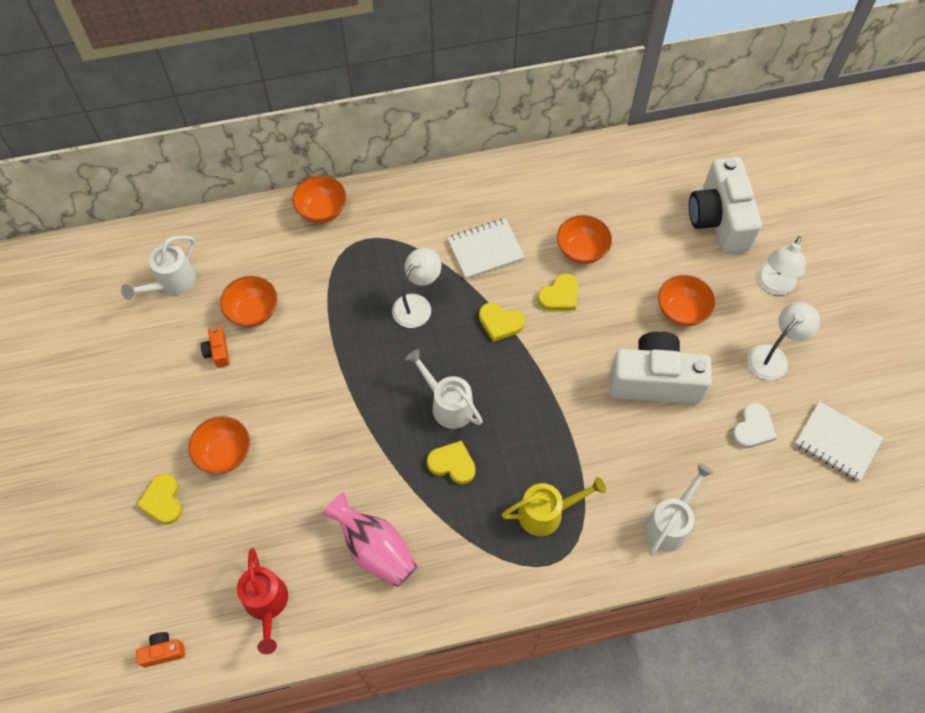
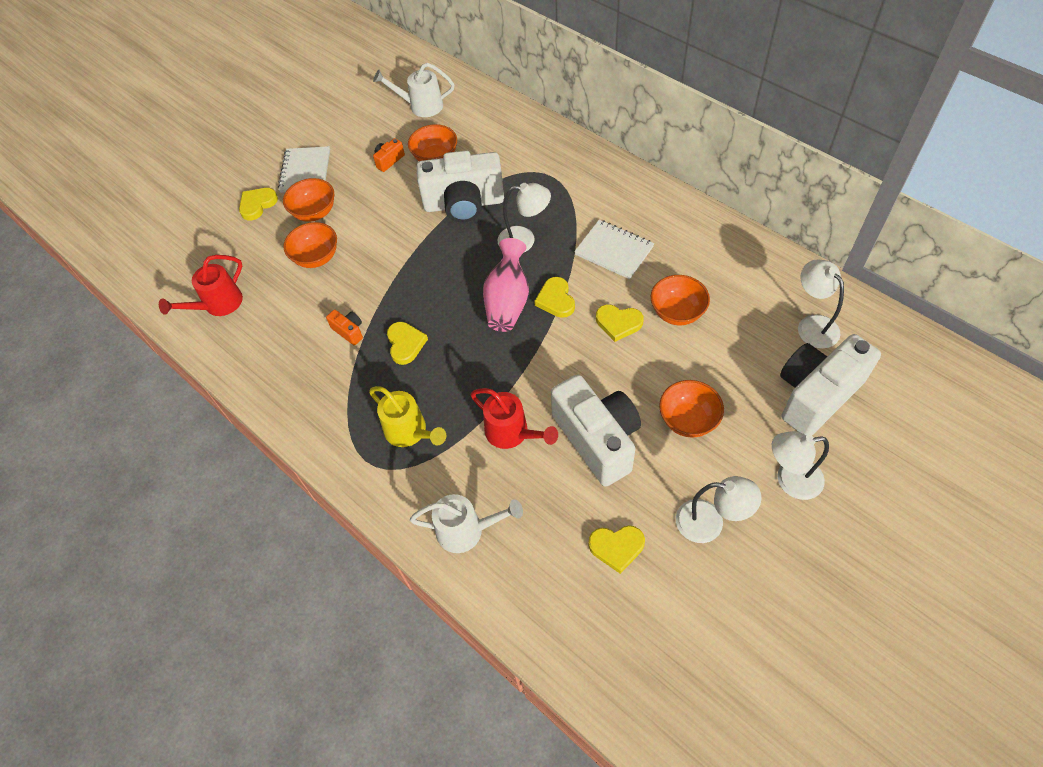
camera: 60 degrees right, 5 degrees down
(163, 652) = (151, 273): orange camera -> orange camera (349, 331)
(322, 211) = (553, 140): orange bowl -> orange bowl (316, 257)
(332, 324) = (464, 204): none -> white camera
(375, 549) = (301, 339): pink vase -> pink vase (507, 301)
(447, 404) = (454, 310): white watering can -> none
(605, 437) = (512, 433): none -> red watering can
(660, 178) = (812, 325): none -> white lamp
(752, 428) = (616, 547): white heart -> yellow heart
(837, 442) = (665, 634): white notebook -> white notebook (305, 171)

